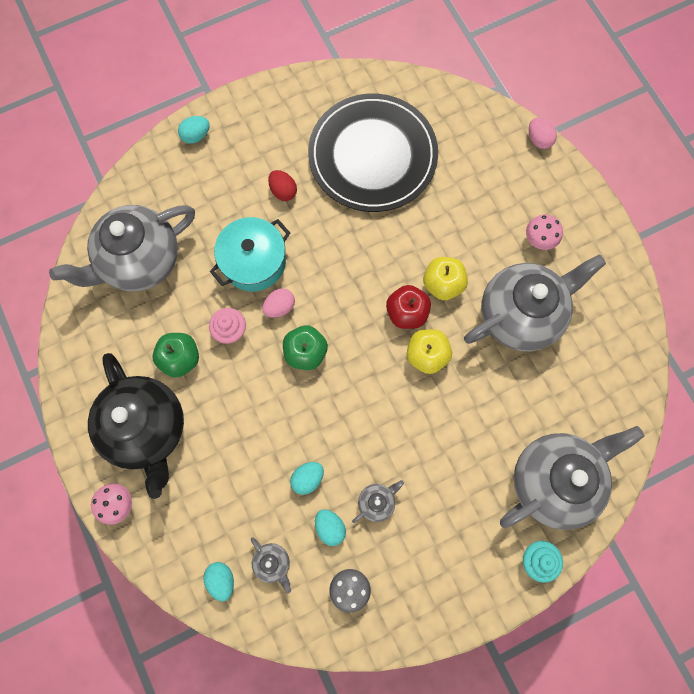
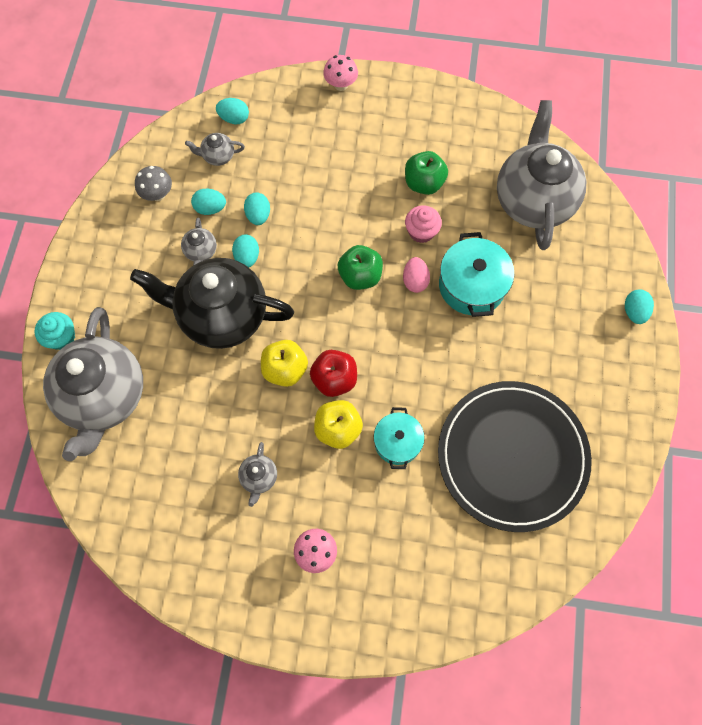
camera: 125 degrees right, 5 degrees down
(147, 429) = (383, 131): black teapot -> black teapot (222, 315)
(283, 191) = (526, 351): red egg -> none
(353, 458) = (247, 257): none -> turquoise egg
(420, 237) = (397, 442): none -> turquoise pot
(520, 314) = (259, 477): grey teapot -> grey teapot, size x0.40
(538, 139) = (422, 640): pink egg -> none

